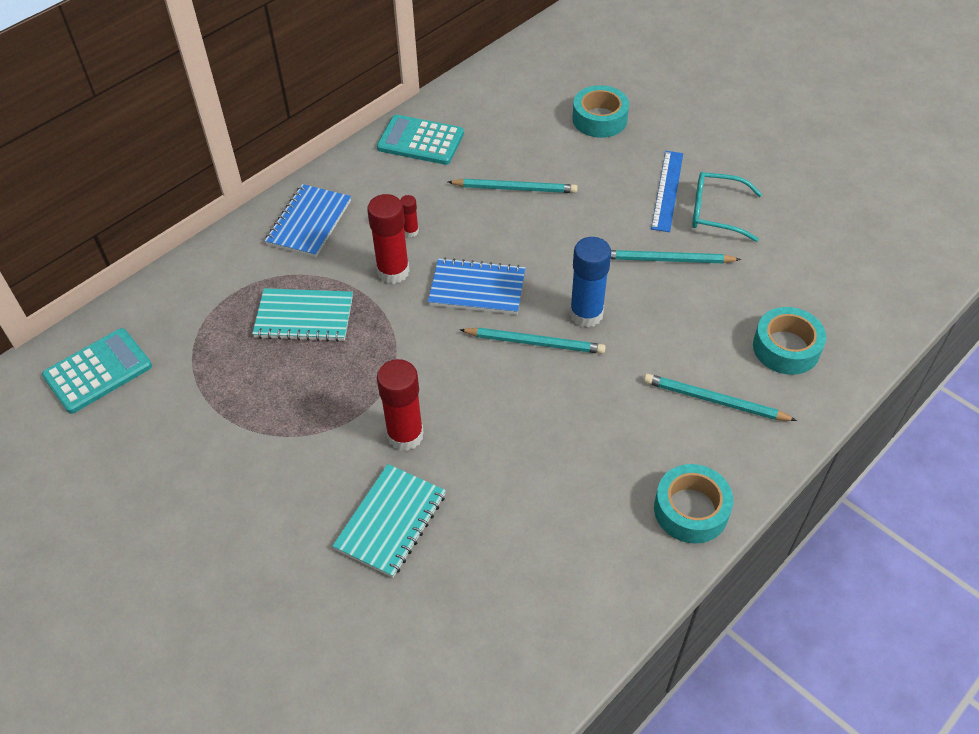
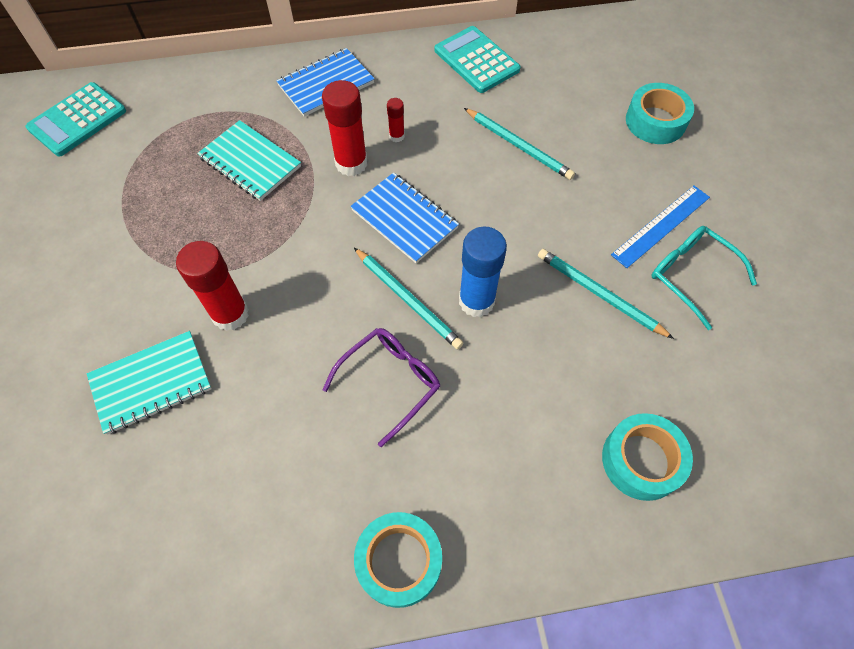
camera: 35 degrees right, 10 degrees up
(98, 371) = (77, 120): turquoise calculator -> turquoise calculator turned 135 degrees clockwise
(576, 404) = (390, 381): none -> purple glasses
(714, 401) = (520, 466): turquoise pencil -> none

